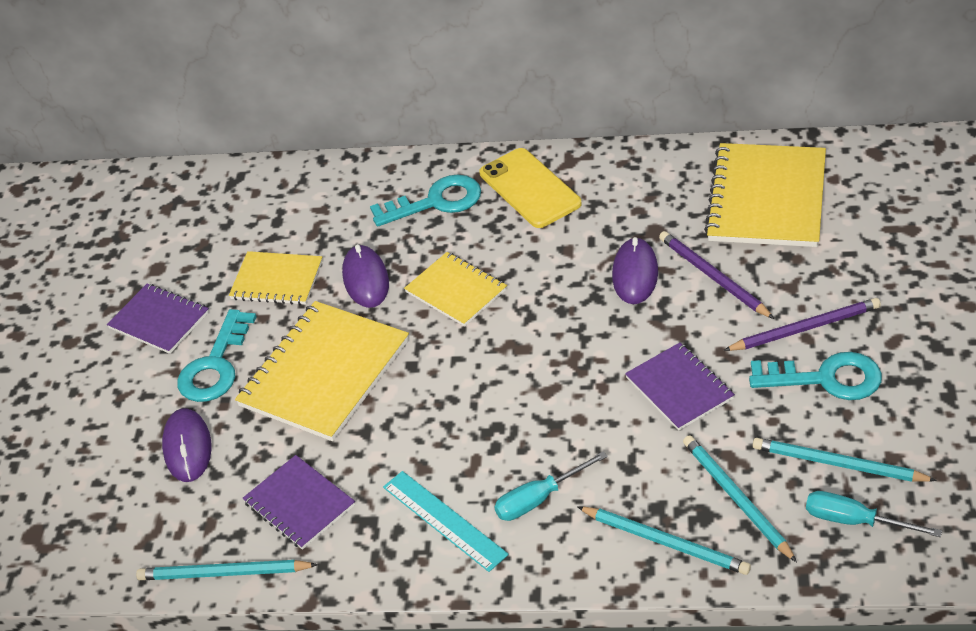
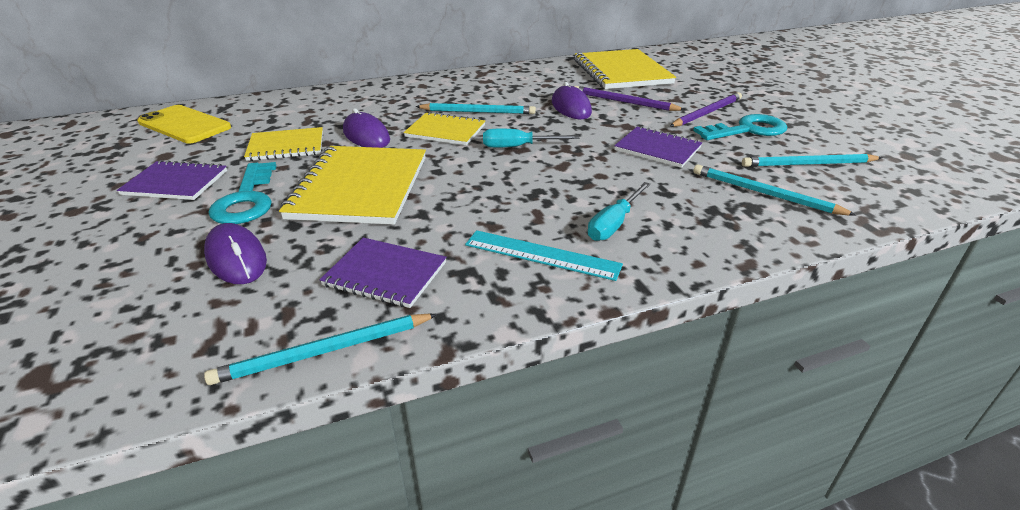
camera: 30 degrees left, 10 degrees down
(436, 202) = (399, 97): turquoise key -> none
(529, 188) = (463, 85): yellow phone -> yellow phone (184, 125)
(665, 542) = (744, 228): turquoise pencil -> turquoise pencil (478, 112)
(855, 521) = (858, 188): turquoise screwdriver -> turquoise screwdriver (518, 147)

